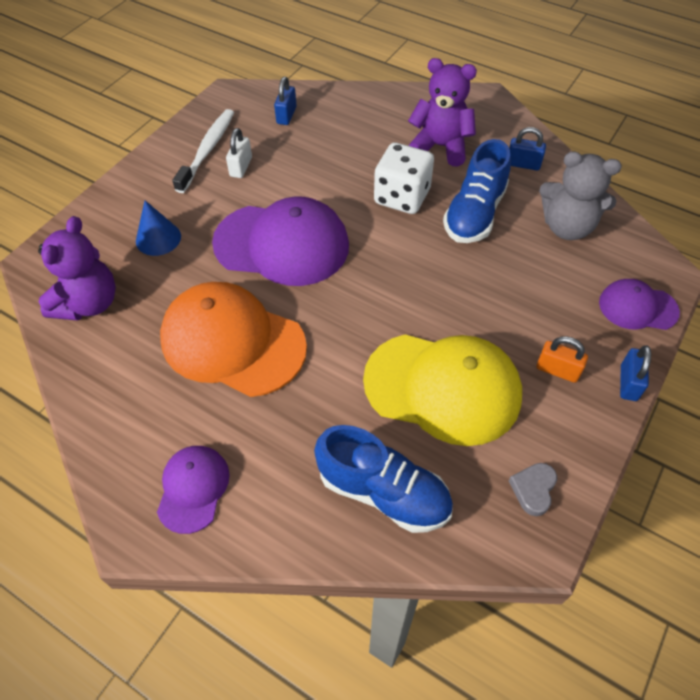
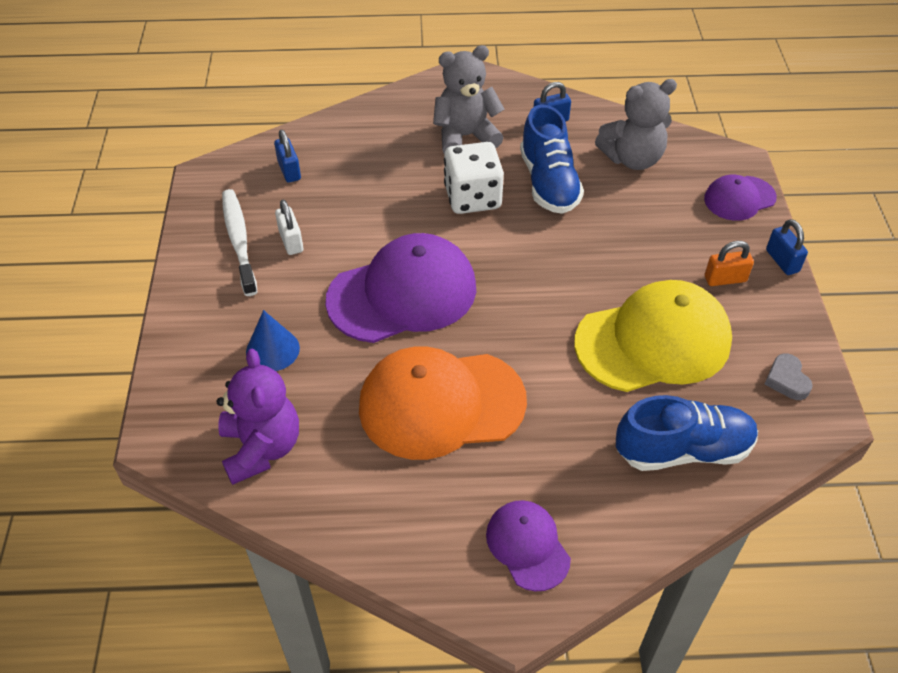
camera: 35 degrees left, 5 degrees down
(440, 147) = (465, 136): purple teddy bear -> grey teddy bear

